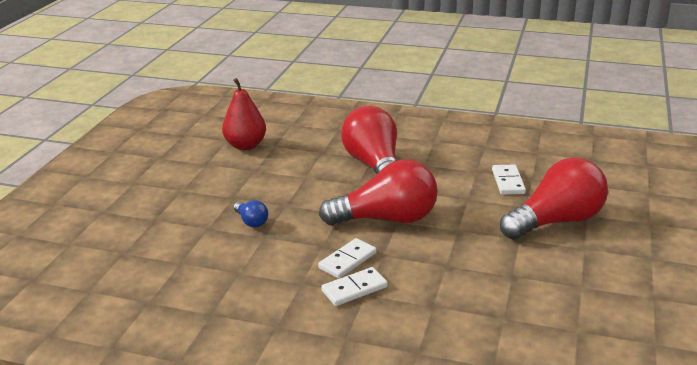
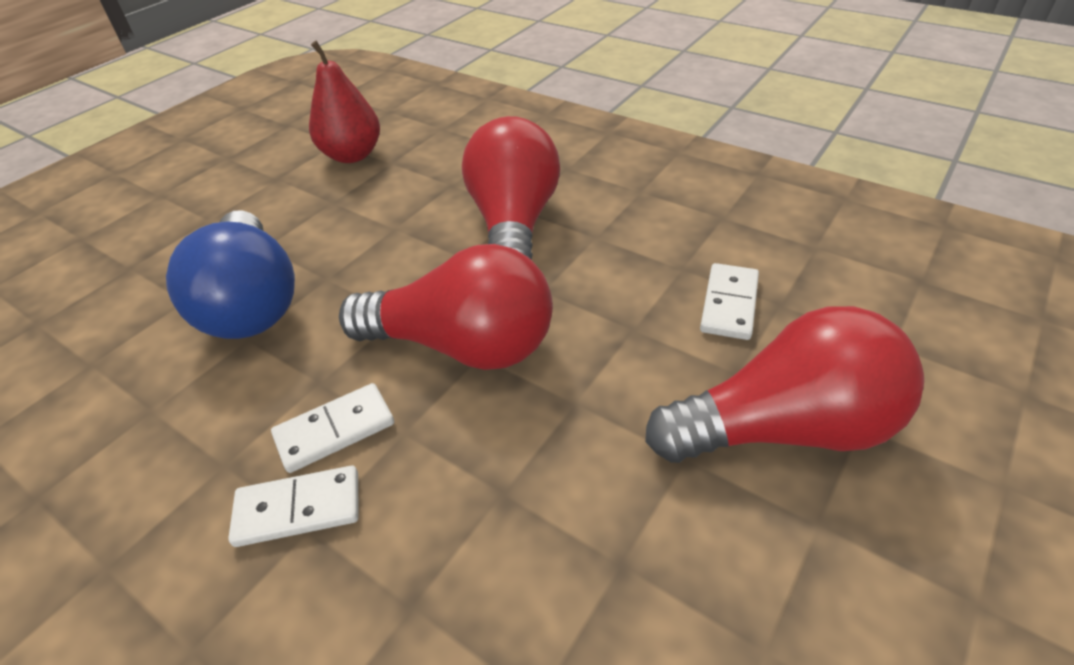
camera: 20 degrees right, 15 degrees up
(251, 221) = (252, 302): blue light bulb -> blue light bulb, size x2.34

